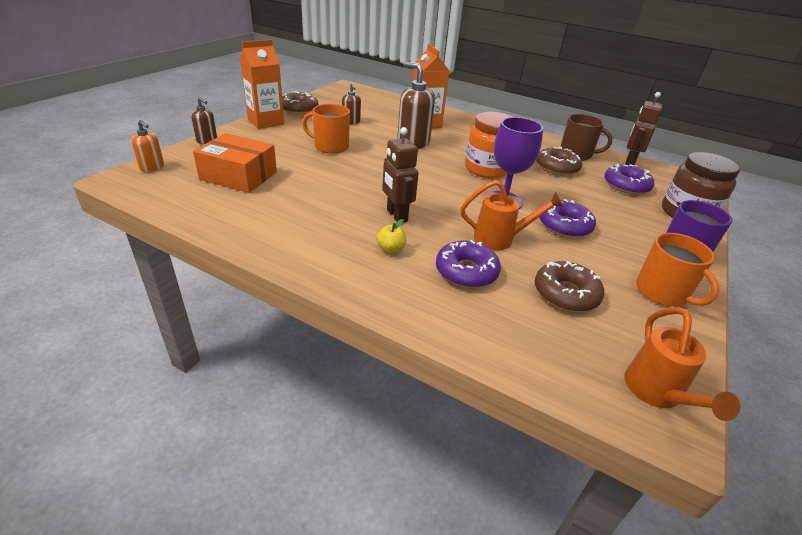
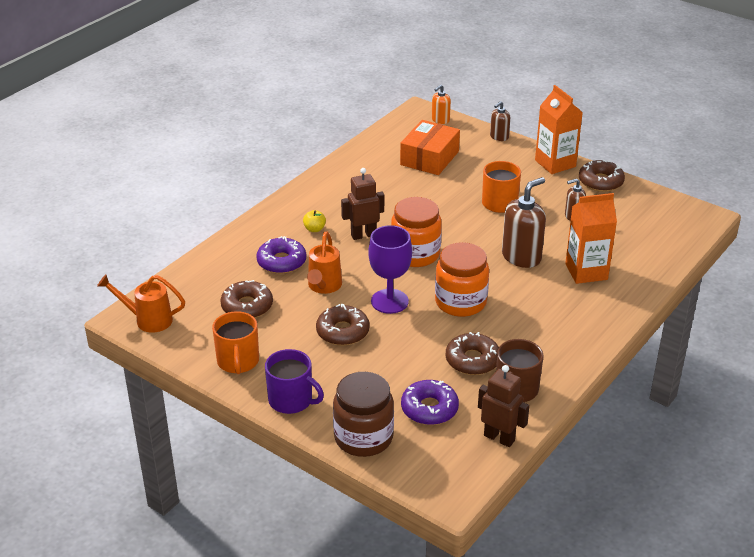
camera: 100 degrees right, 0 degrees up
(423, 187) = (415, 254): none -> orange jar
(564, 226) = (342, 332): purple donut -> brown donut
(662, 292) = (238, 361): orange mug -> orange mug turned 75 degrees counterclockwise

